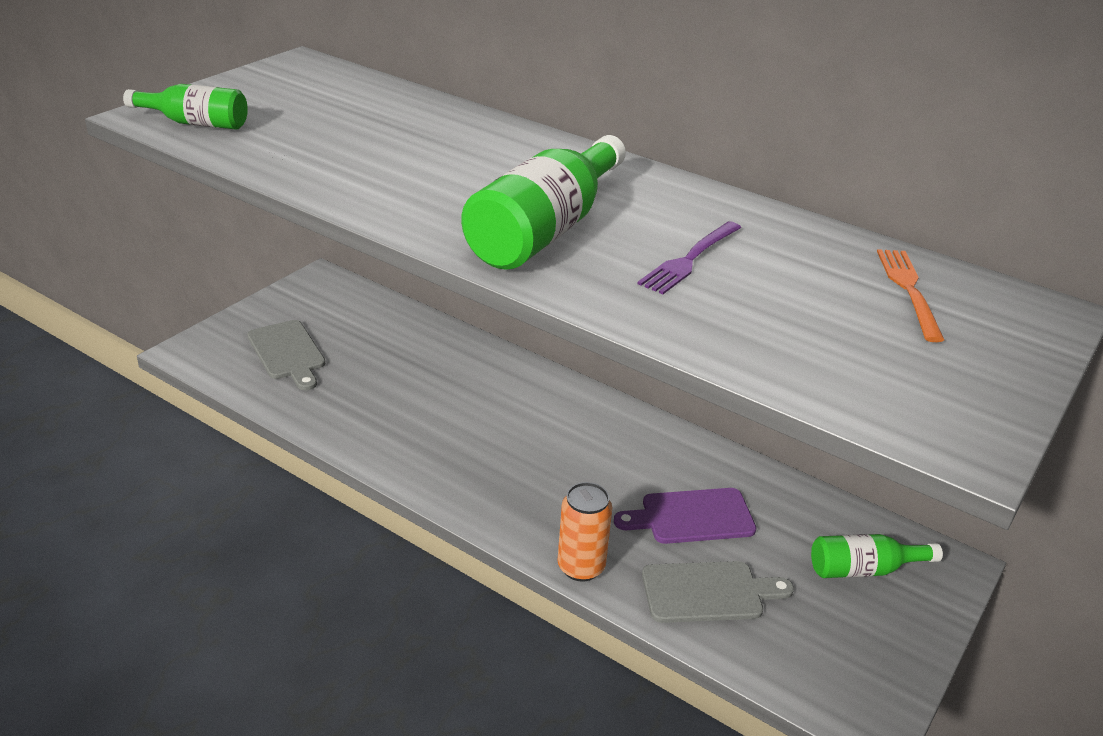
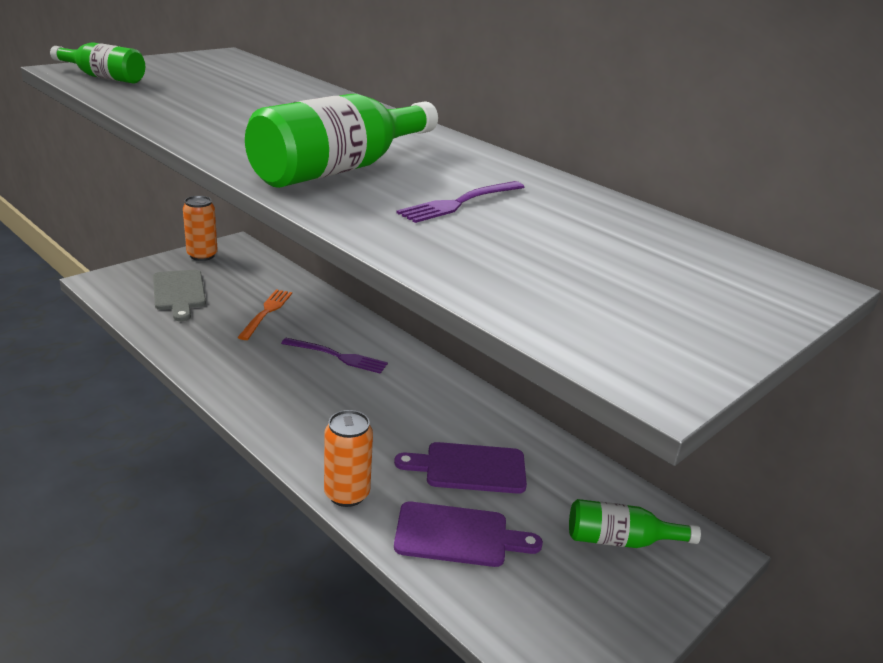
camera: 10 degrees right, 5 degrees down
(289, 299) = (202, 255): none -> orange can
(503, 407) = (338, 356): none -> purple fork
(708, 592) = (458, 535): grey cutting board -> purple cutting board
(908, 289) = (664, 248): orange fork -> orange fork (266, 312)

